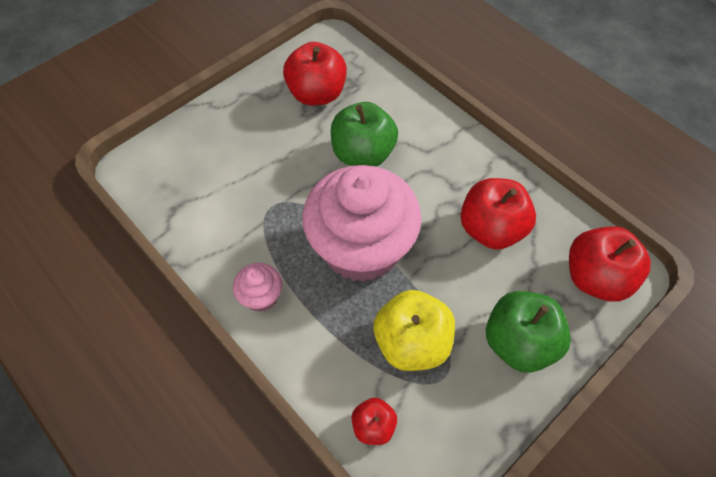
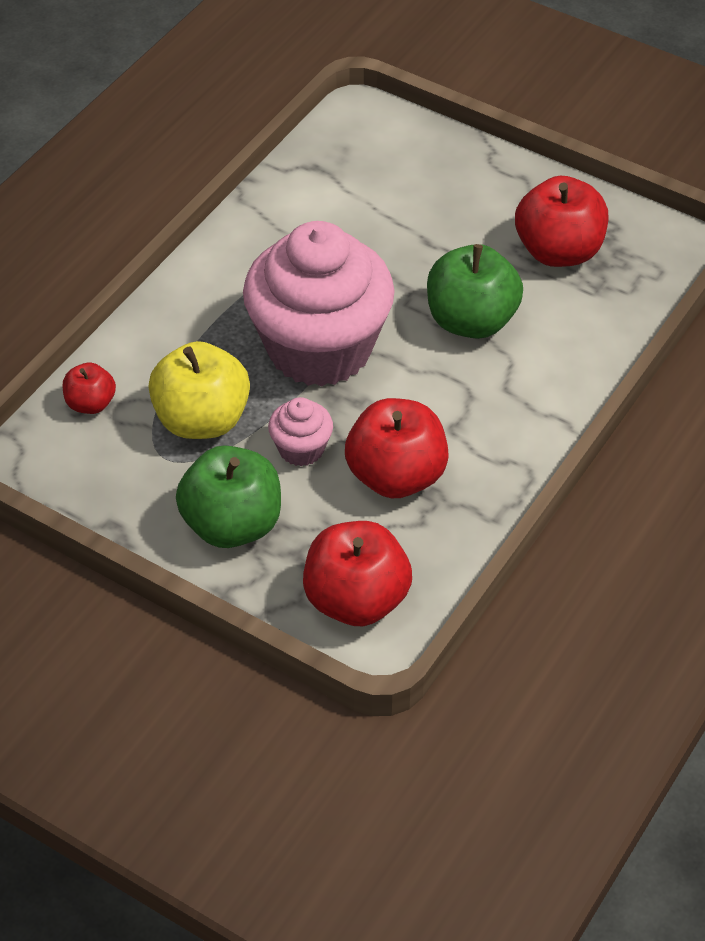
camera: 75 degrees right, 10 degrees down
(261, 296) = (222, 273): pink cupcake -> pink cupcake (301, 449)

